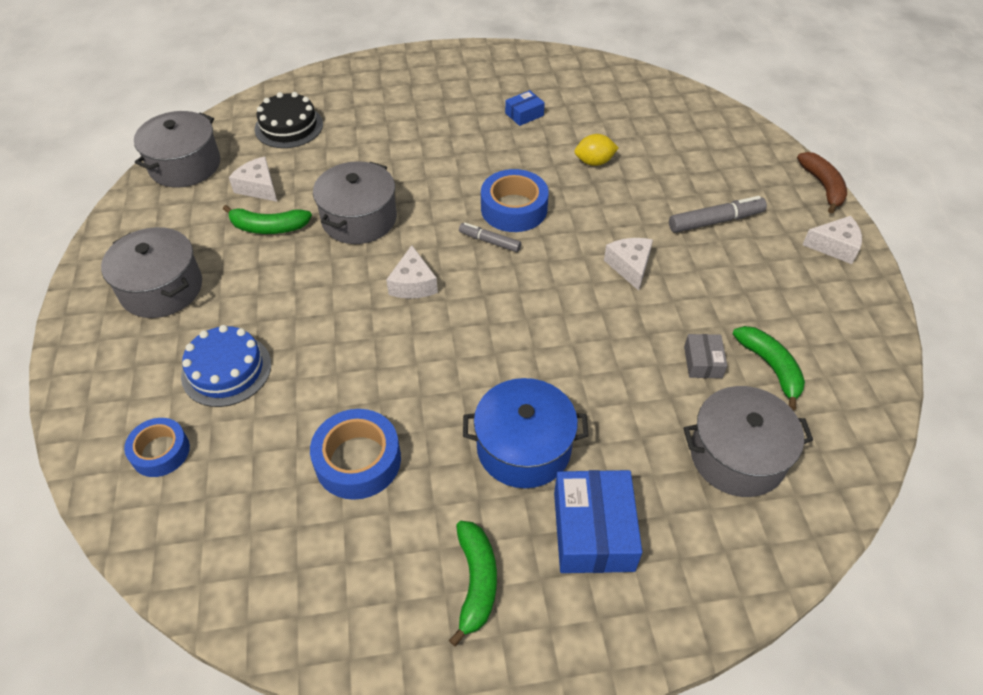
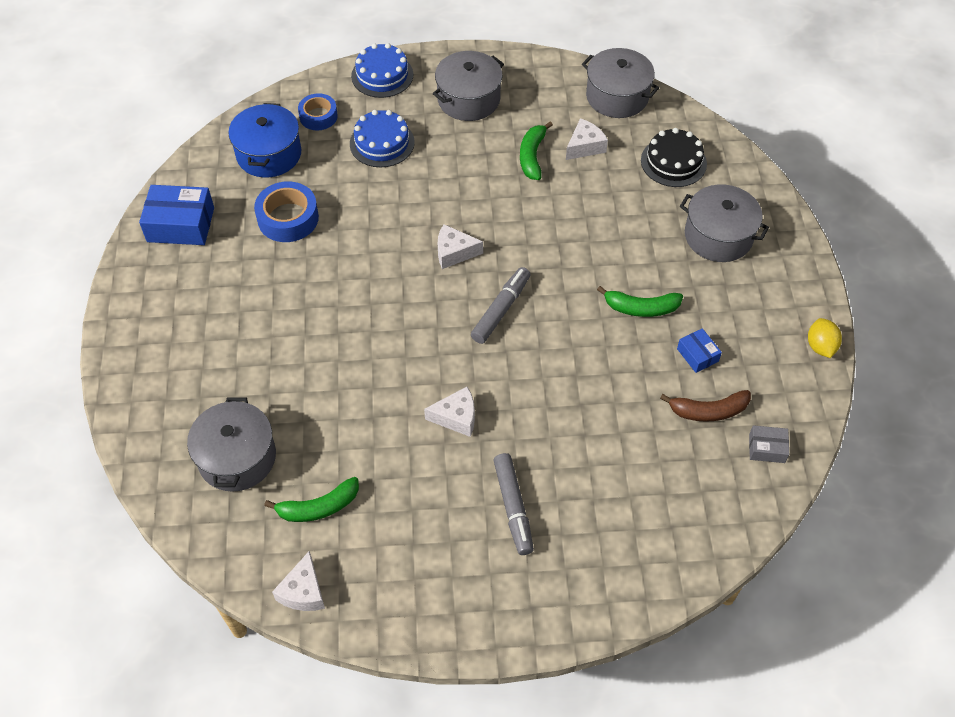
camera: 95 degrees right, 5 degrees up
(91, 384) = (382, 75): none -> blue cake
(359, 219) = (538, 216): grey pot -> grey pot (718, 236)
(476, 582) = (181, 280): green banana -> green banana (641, 308)
(490, 241) = (500, 310): grey marker -> grey marker, size x1.57
(514, 208) = (544, 332): blue tape -> none
(524, 447) = (277, 315): blue pot -> blue pot (269, 154)
(593, 531) = (199, 350): blue box -> blue box (181, 225)
(594, 162) = (613, 410): yellow lemon -> yellow lemon (820, 346)
(702, 362) = (334, 454): grey box -> grey box (766, 448)
(823, 186) = (563, 637): brown banana -> brown banana (708, 411)
(834, 246) = (464, 616): white cheese -> white cheese (303, 591)

